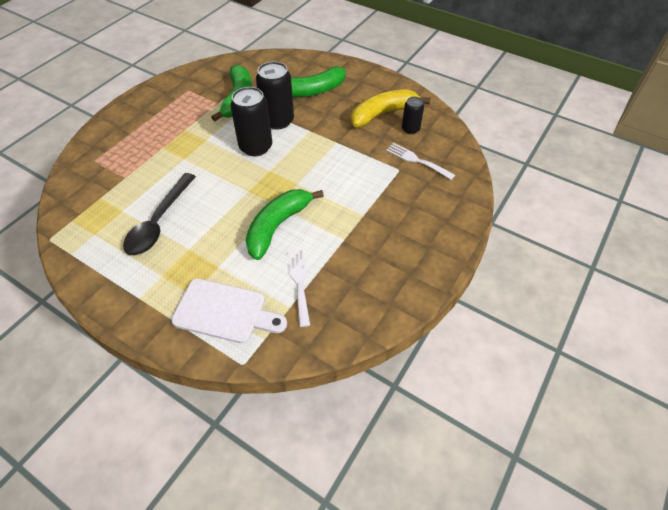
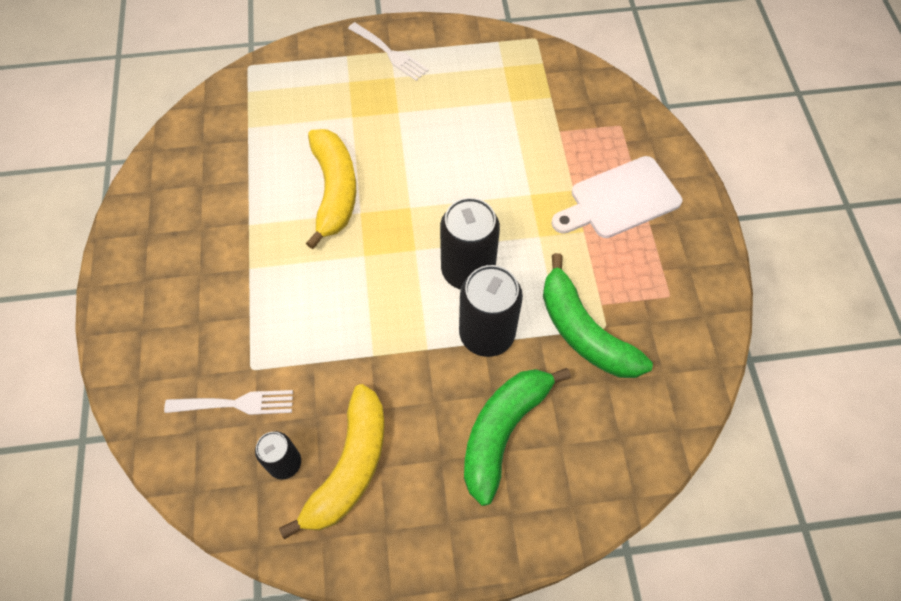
camera: 140 degrees right, 10 degrees up
(159, 222) = (460, 115): black spoon -> none
(224, 311) = (304, 88): white cutting board -> white cutting board (620, 200)
(278, 226) = (334, 191): green banana -> yellow banana
(299, 283) = (257, 152): white fork -> white fork (390, 53)

